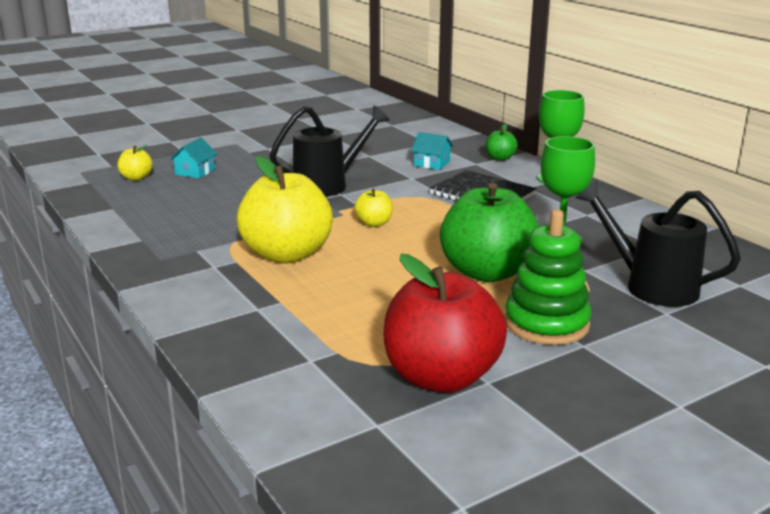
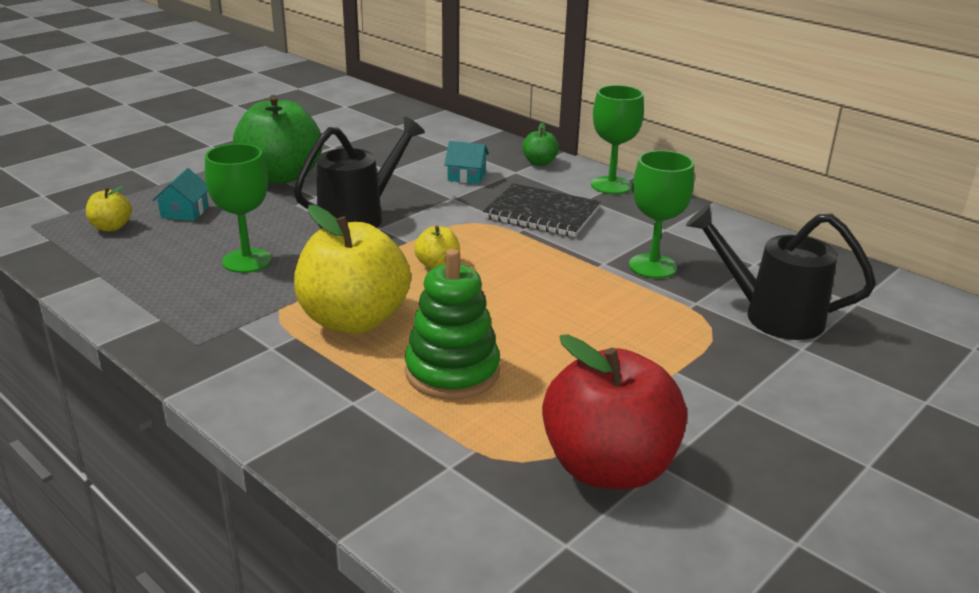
camera: 15 degrees left, 5 degrees up
(225, 208) = (247, 261): none -> green goblet
(487, 272) = (594, 318): green apple -> green apple (281, 176)
(546, 324) = (688, 379): green stacking toy -> green stacking toy (452, 372)

